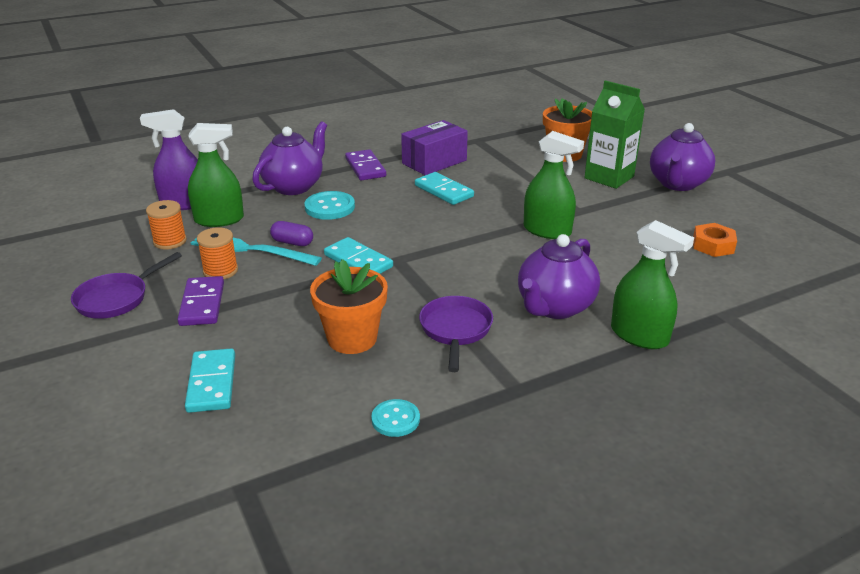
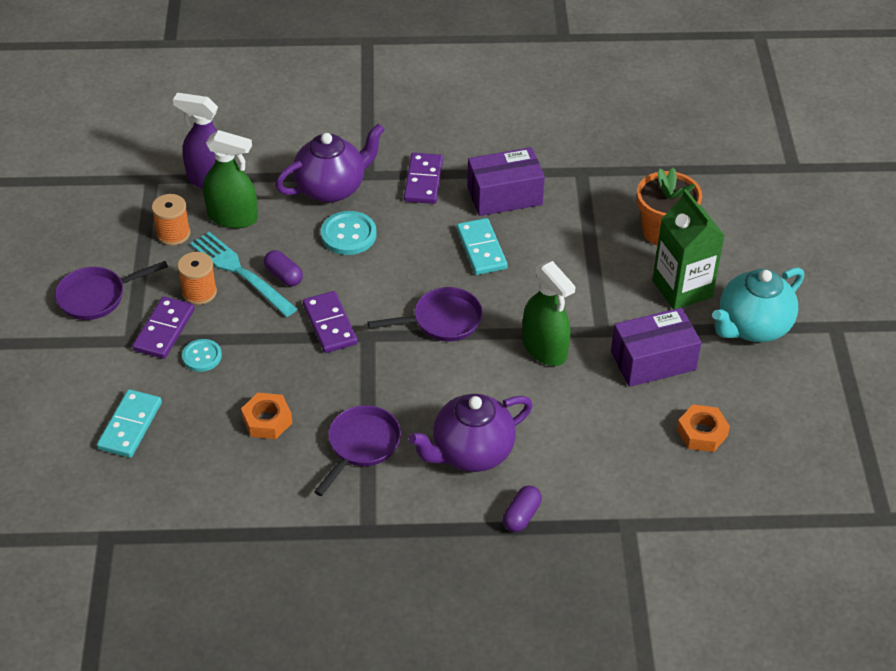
camera: 25 degrees right, 15 degrees up
(352, 338) = (267, 420): orange flower pot -> orange nut
(358, 261) = (329, 324): turquoise domino -> purple domino
(395, 419) = (250, 520): turquoise button -> turquoise button (202, 356)
(451, 235) = (442, 320): none -> purple pan
(632, 217) = (653, 361): none -> purple box
(639, 335) = (521, 516): green spray bottle -> purple capsule
(677, 184) = (752, 327): purple teapot -> turquoise teapot

